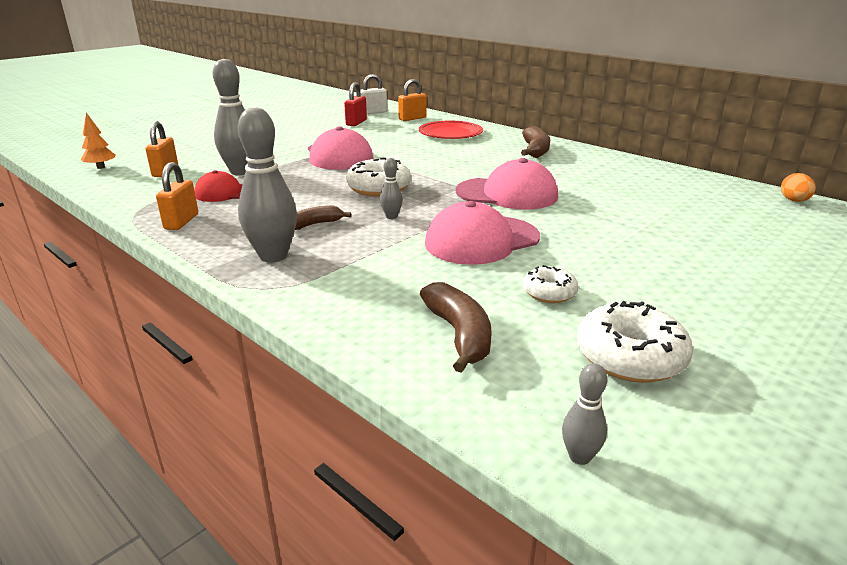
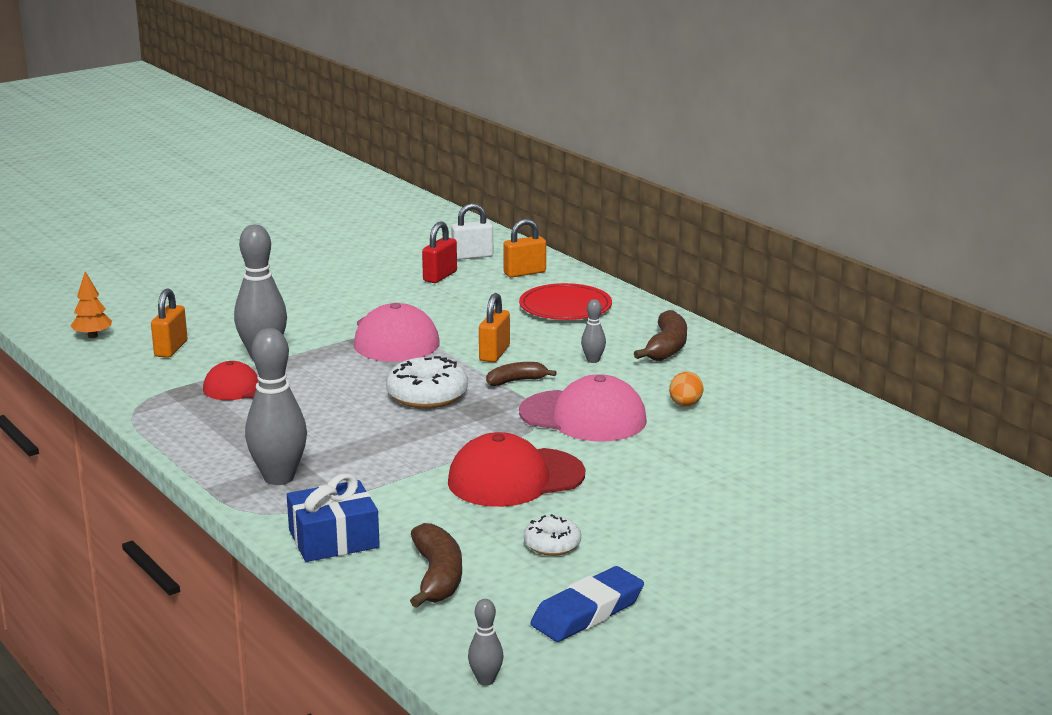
camera: 10 degrees right, 5 degrees down
(181, 222) = (185, 425): orange padlock -> orange padlock (494, 353)
(315, 224) = (334, 441): brown banana -> brown banana (516, 381)
(341, 306) = (333, 539): none -> blue gift
(391, 216) = (426, 438): grey bowling pin -> grey bowling pin (593, 360)
(481, 240) = (515, 478): pink cap -> red cap
(630, 357) = (587, 612): white donut -> blue eraser
(794, 201) = (947, 456): orange egg -> orange egg (685, 405)

